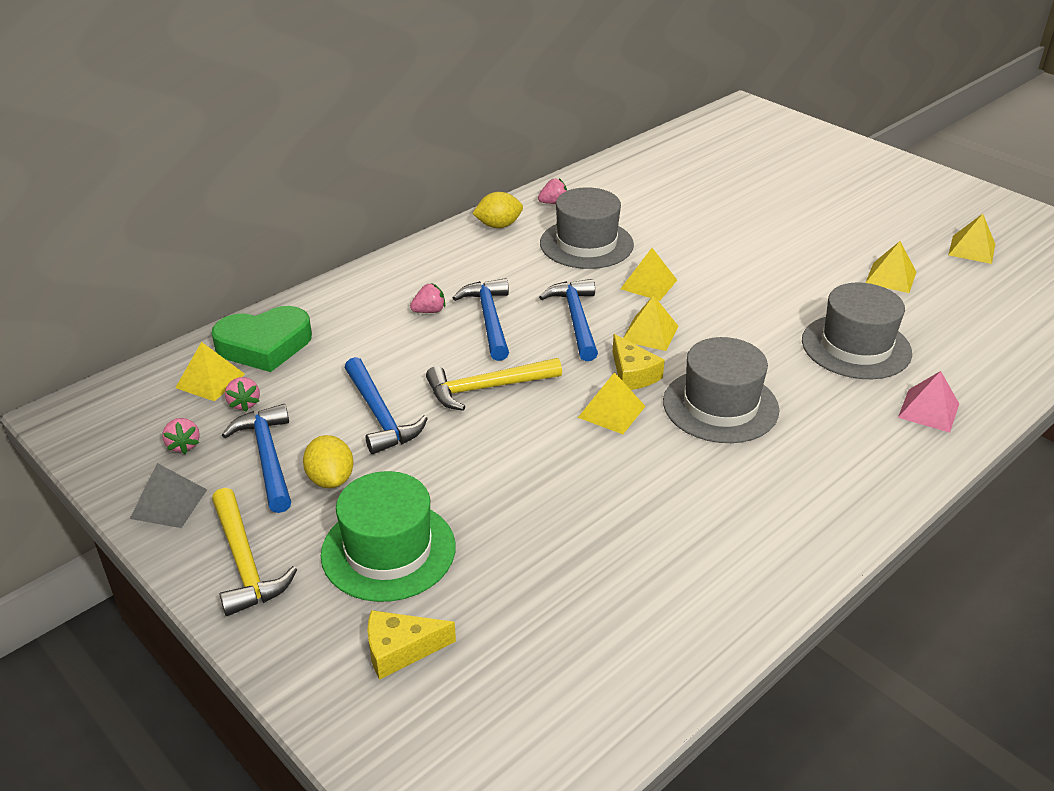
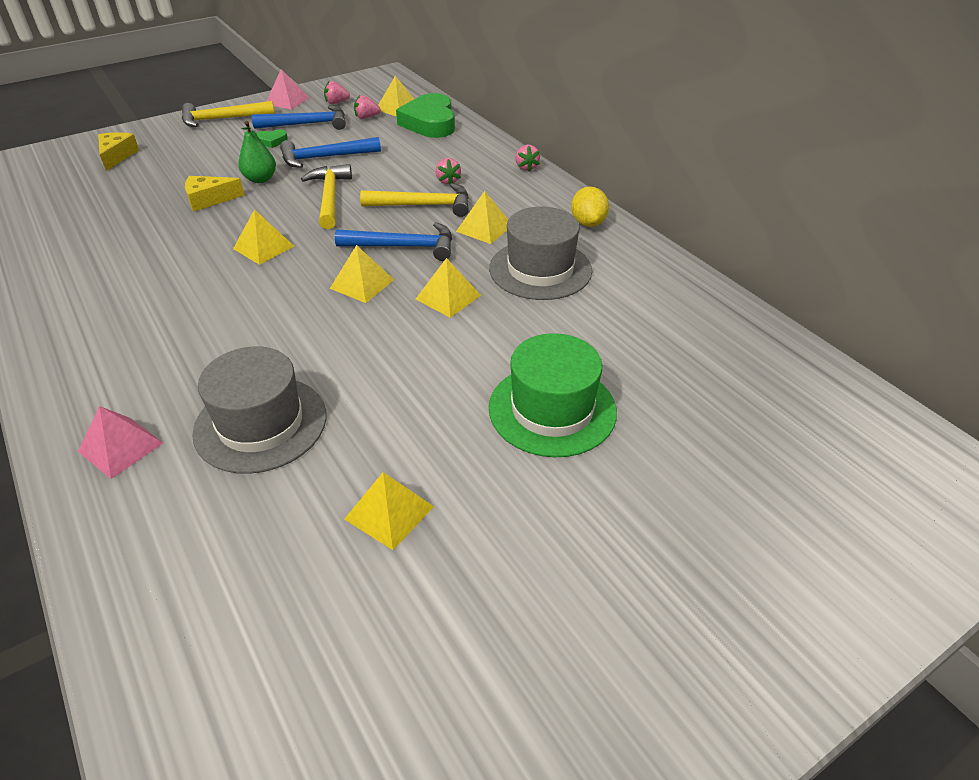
camera: 100 degrees right, 5 degrees up
(169, 504) = (287, 101): grey pyramid -> pink pyramid
(331, 479) = (272, 141): yellow lemon -> green heart
(388, 550) = (194, 156): green hat -> green hat (552, 409)
(452, 458) = (260, 179): none -> green pear
(489, 319) = (423, 205): blue hammer -> yellow hammer
(553, 203) = (635, 259): pink strawberry -> pink strawberry (526, 167)
(633, 374) = (306, 265): yellow cheese -> yellow cheese (209, 200)
(720, 406) = (231, 304): grey hat -> none
(972, 249) = (434, 665): yellow pyramid -> yellow pyramid (484, 228)

